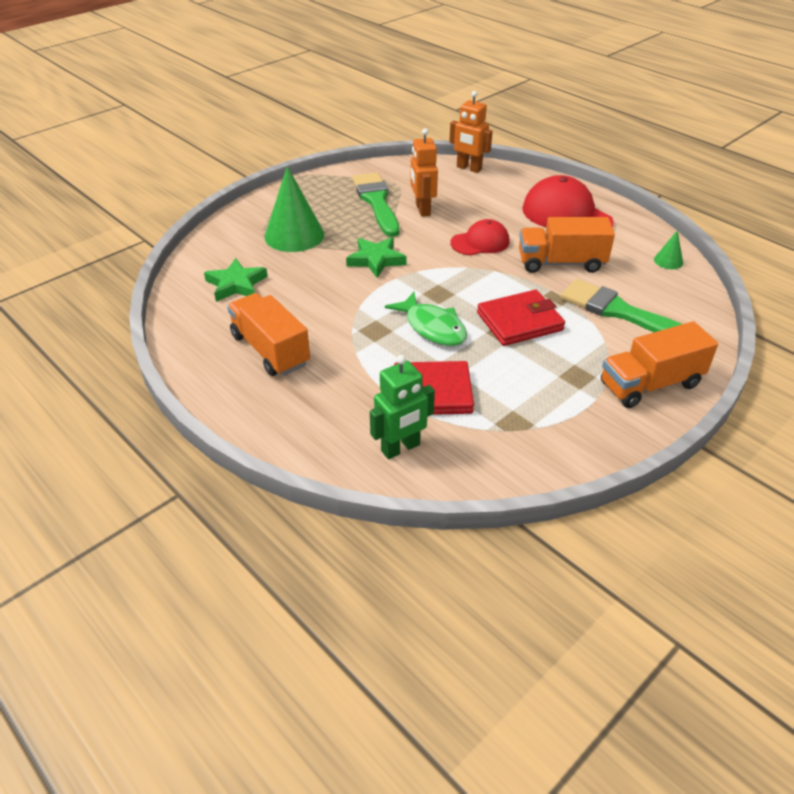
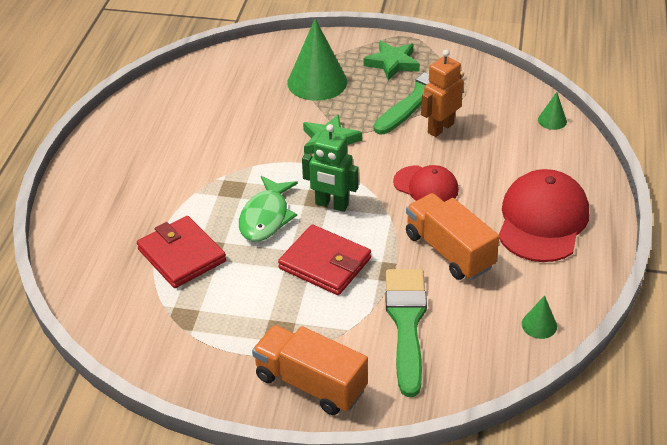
camera: 55 degrees right, 0 degrees up
(236, 284) = (220, 91): green star -> green star (392, 63)
(270, 350) = (158, 150): orange truck -> none
(401, 448) = (104, 269): green robot -> green robot (331, 205)
(469, 168) = (552, 120): orange robot -> green cone

